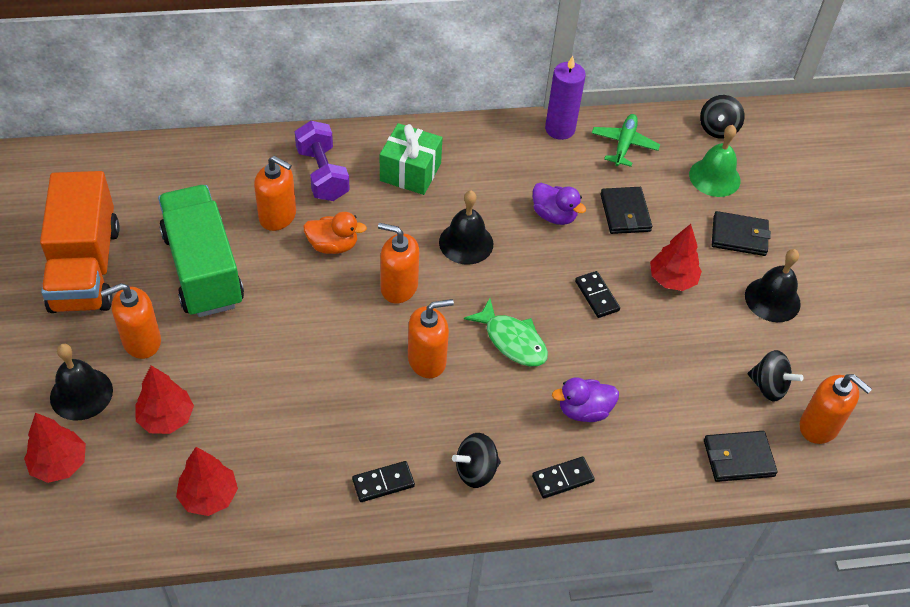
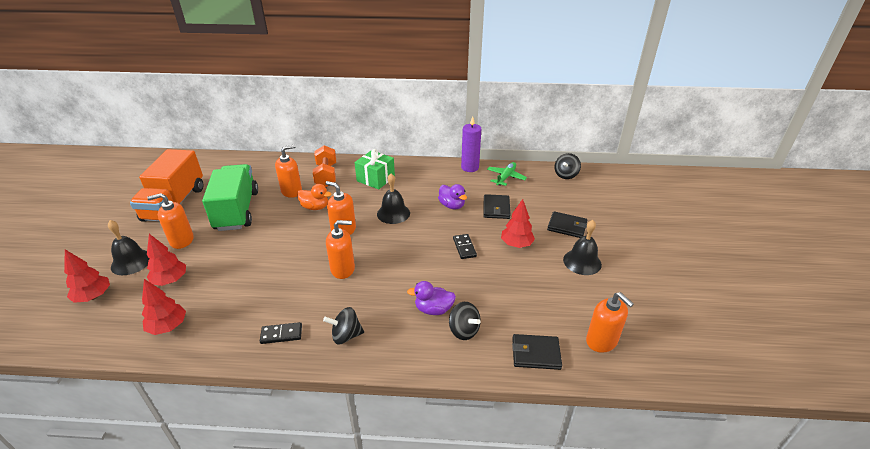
camera: 15 degrees right, 15 degrees down
(278, 216) = (292, 191): orange soap dispenser -> orange soap dispenser turned 75 degrees counterclockwise
(322, 174) = (326, 175): purple dumbbell -> orange dumbbell
(512, 341) = (401, 265): green fish -> none
(562, 478) = (403, 349): black domino -> none
(714, 177) = (558, 197): green bell -> none
(768, 386) = (568, 311): black spinning top -> black spinning top (464, 330)

